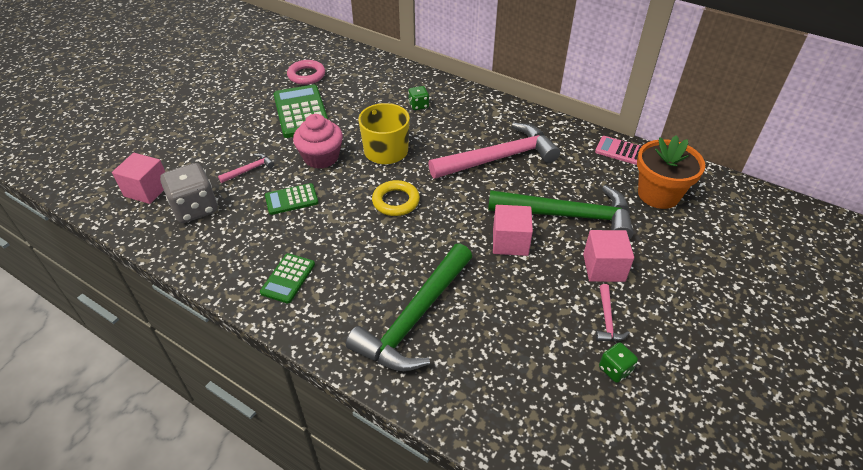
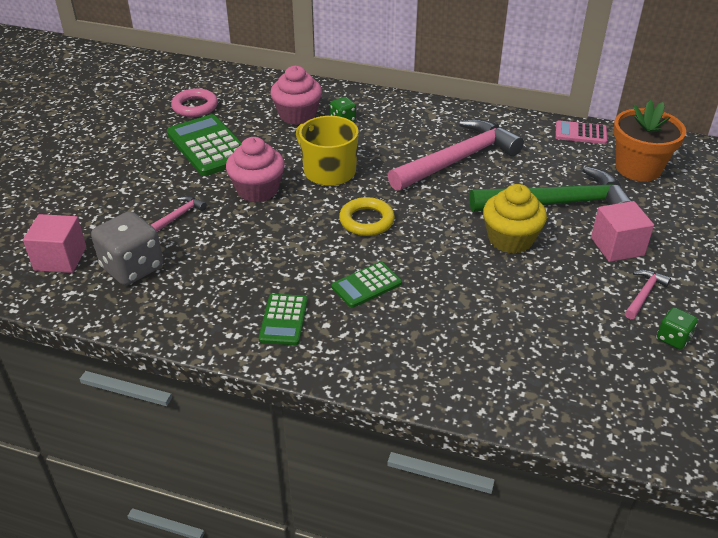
camera: 15 degrees left, 5 degrees down
(291, 199) = (245, 239): green calculator -> green calculator (366, 285)
(383, 95) = (297, 115): none -> pink cupcake
(415, 318) = (446, 332): green hammer -> none
(510, 242) = (510, 239): pink cube -> yellow cupcake
(607, 320) = (644, 294): pink hammer -> pink hammer turned 135 degrees counterclockwise

